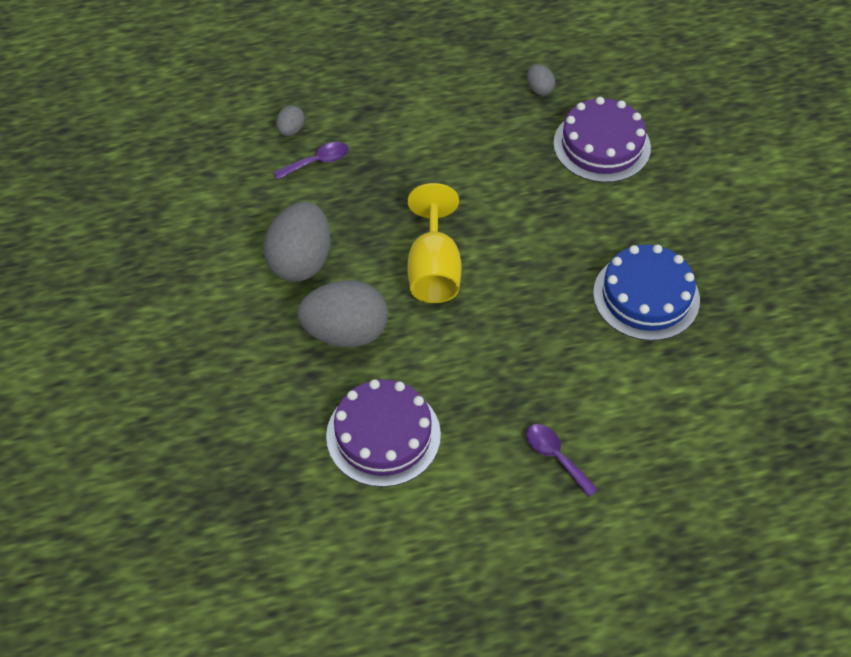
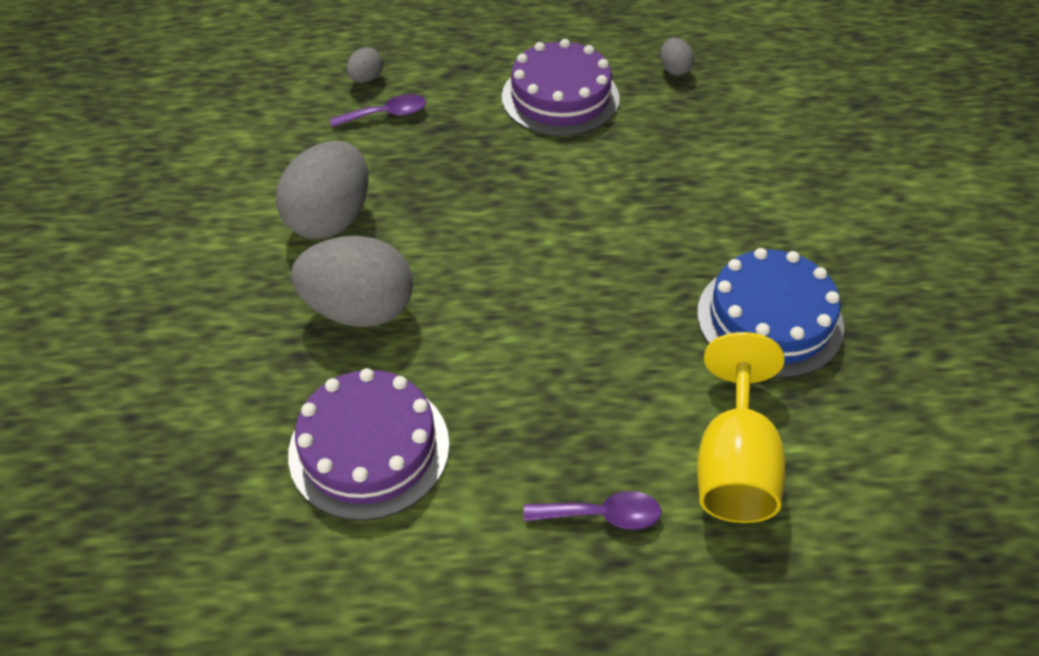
camera: 10 degrees right, 5 degrees down
(433, 269) = (494, 250): yellow goblet -> yellow goblet (734, 465)
(555, 457) = (602, 515): purple spoon -> purple spoon turned 120 degrees clockwise
(601, 145) = (740, 137): purple cake -> purple cake (560, 97)

